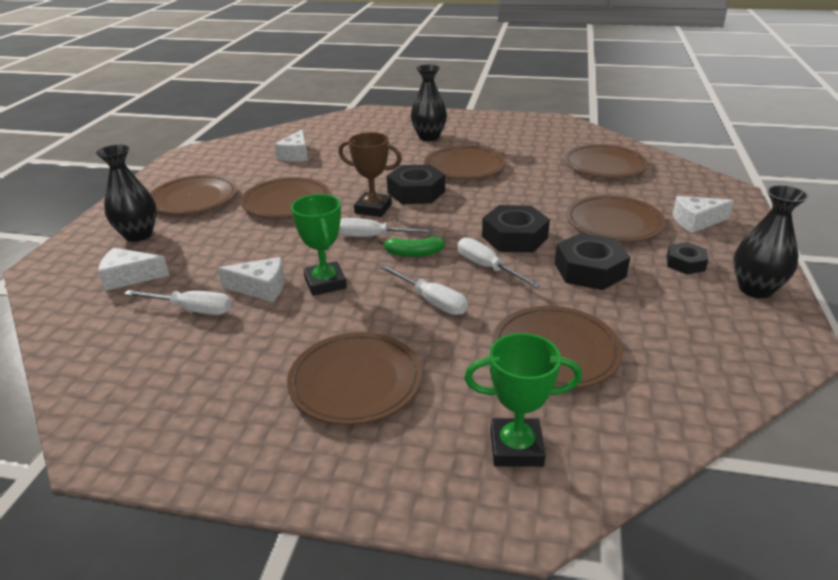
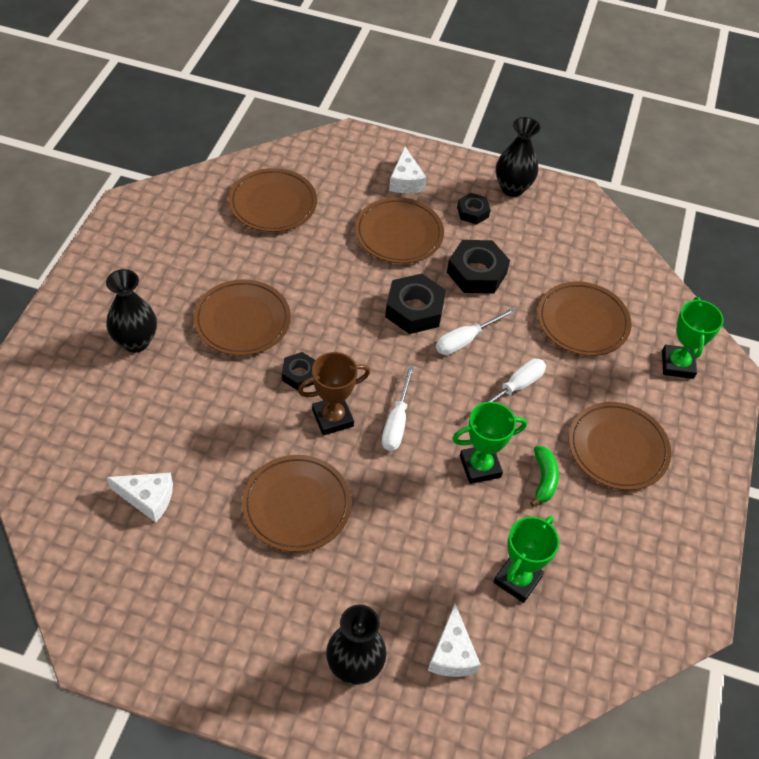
camera: 90 degrees left, 20 degrees up
(192, 310) = (517, 579): white screwdriver -> green trophy
(194, 199) = (263, 615): brown plate -> none
(261, 288) = (484, 521): white cheese -> none
(373, 209) = (332, 418): brown trophy -> brown trophy turned 45 degrees clockwise
(413, 253) = (434, 391): green banana -> green banana (544, 479)
(416, 192) = (299, 374): black nut -> black nut, size x0.58

